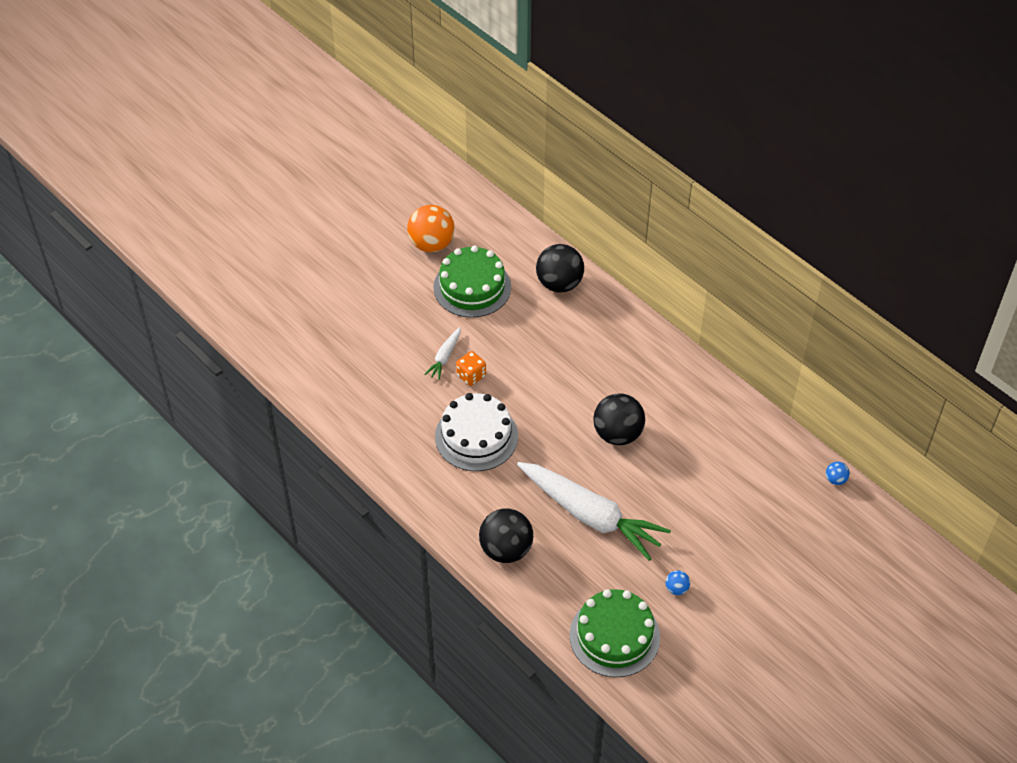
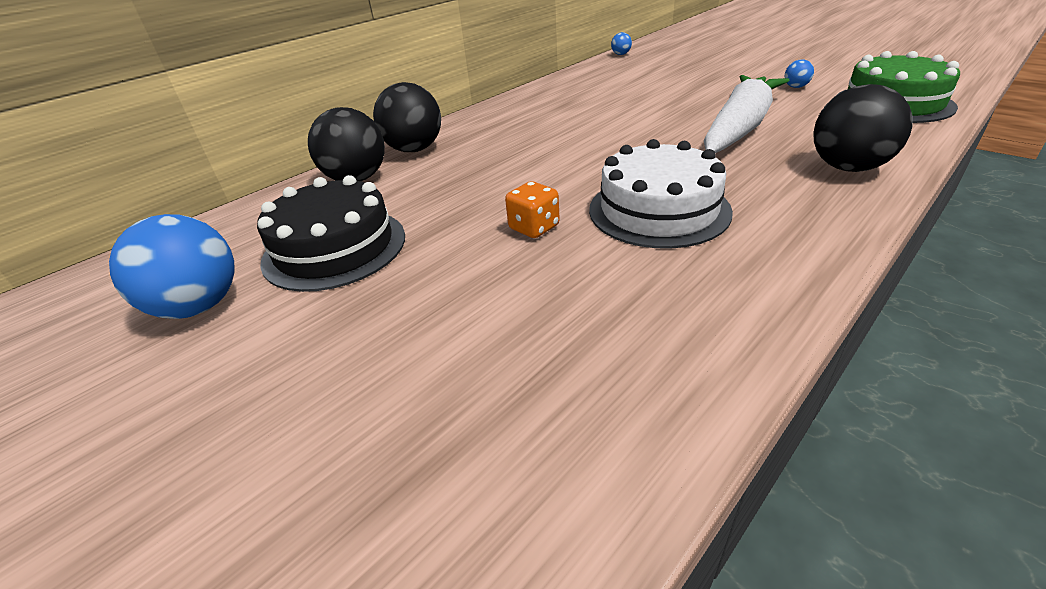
camera: 90 degrees left, 15 degrees down
(431, 244) = (199, 306): orange ball -> blue ball
(445, 357) = (494, 258): white carrot -> none
(472, 287) = (335, 248): green cake -> black cake
(617, 434) = (609, 126): black ball -> black ball (414, 149)

